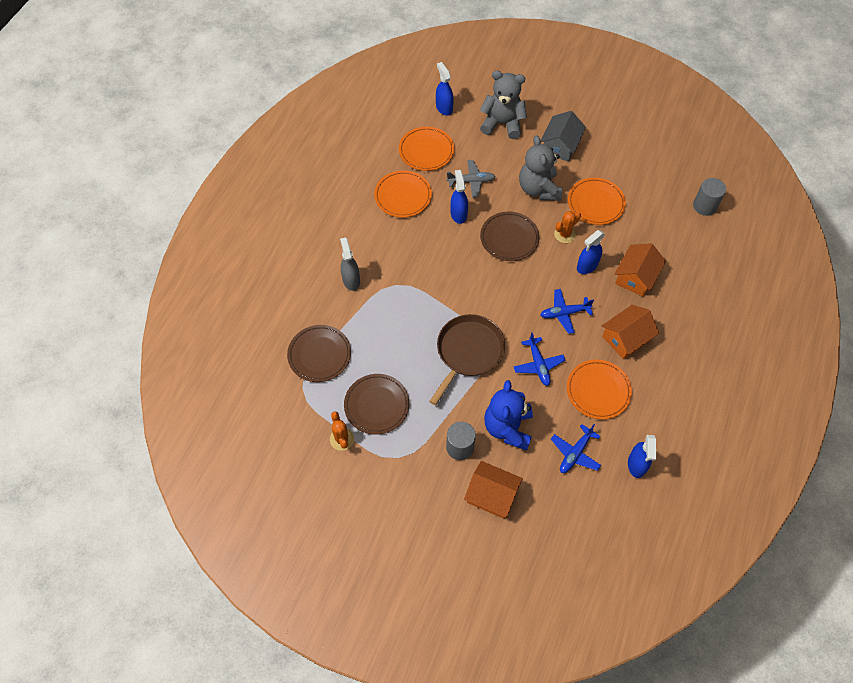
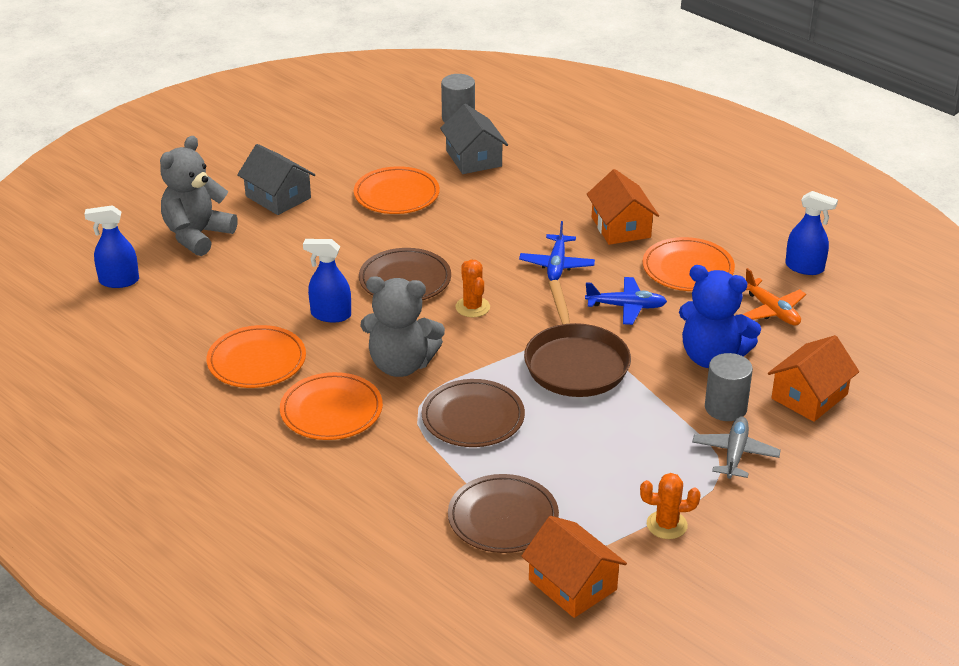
camera: 70 degrees left, 25 degrees down
(351, 280) = (381, 452): grey spray bottle -> none
(376, 405) = (623, 474): brown plate -> brown plate (473, 417)
(426, 151) = (188, 317): orange plate -> orange plate (331, 410)
(468, 352) = (575, 363): brown pan -> brown pan turned 150 degrees counterclockwise
(471, 181) = (280, 289): grey plane -> grey plane (735, 454)
(538, 189) = (338, 234): grey teddy bear -> grey teddy bear (401, 365)
(564, 234) = (430, 232): orange cactus -> orange cactus (472, 307)
(575, 453) = (771, 310): blue plane -> orange plane
(587, 266) = (493, 227): blue spray bottle -> none
(635, 277) = (533, 195): orange house -> orange house (572, 585)
(661, 230) = (473, 158): none -> grey house

